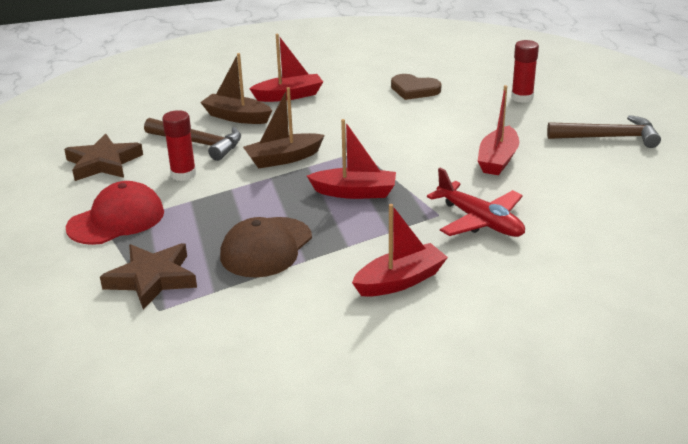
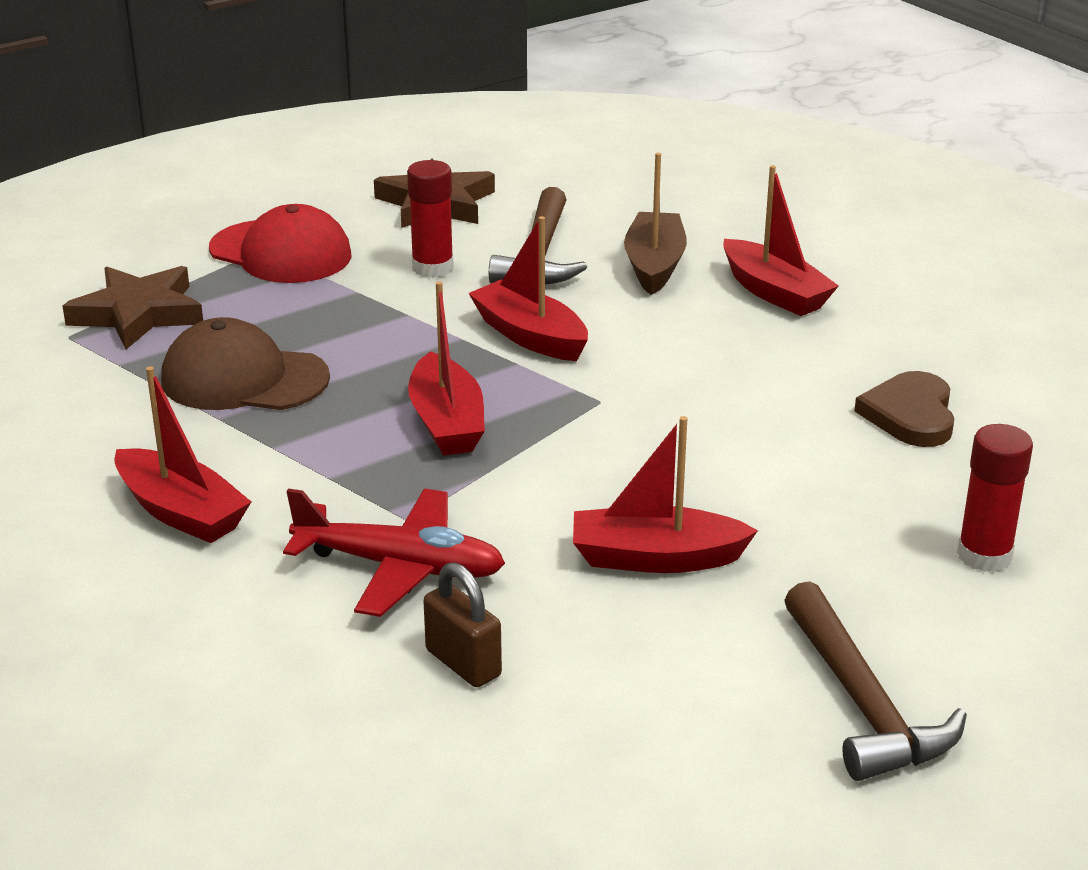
camera: 70 degrees right, 0 degrees up
(283, 159) = (530, 336): brown boat -> red boat
(480, 221) = (401, 567): red plane -> red plane turned 105 degrees counterclockwise
(562, 215) = (463, 663): none -> brown padlock

